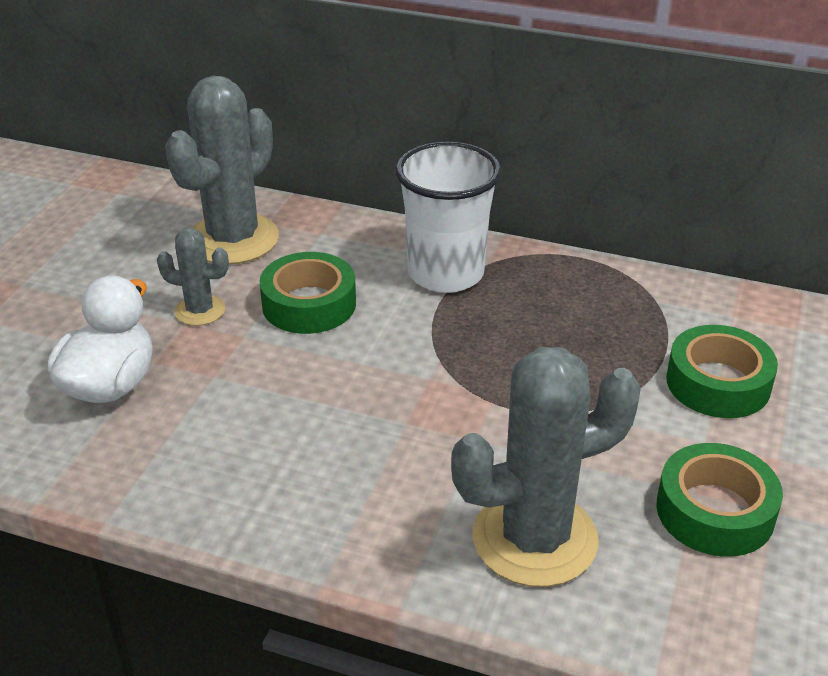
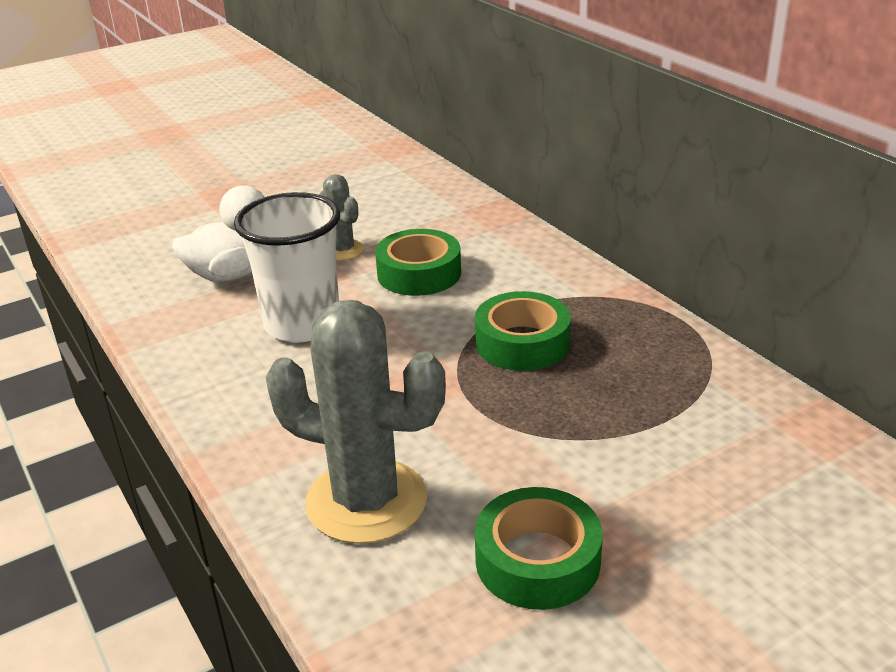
camera: 40 degrees right, 5 degrees down
(233, 239) = (423, 213): grey cactus -> none
(446, 273) = (548, 290): white cup -> white cup (302, 324)
(718, 383) = (679, 467): green tape -> green tape (522, 343)

